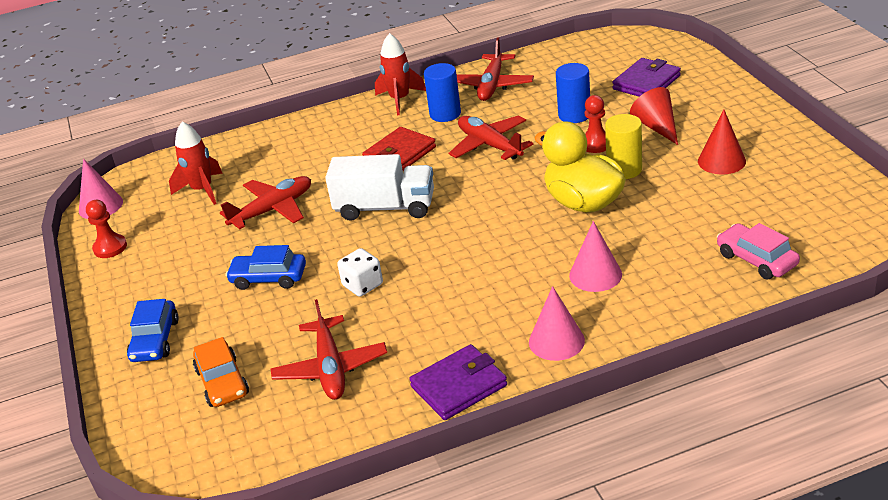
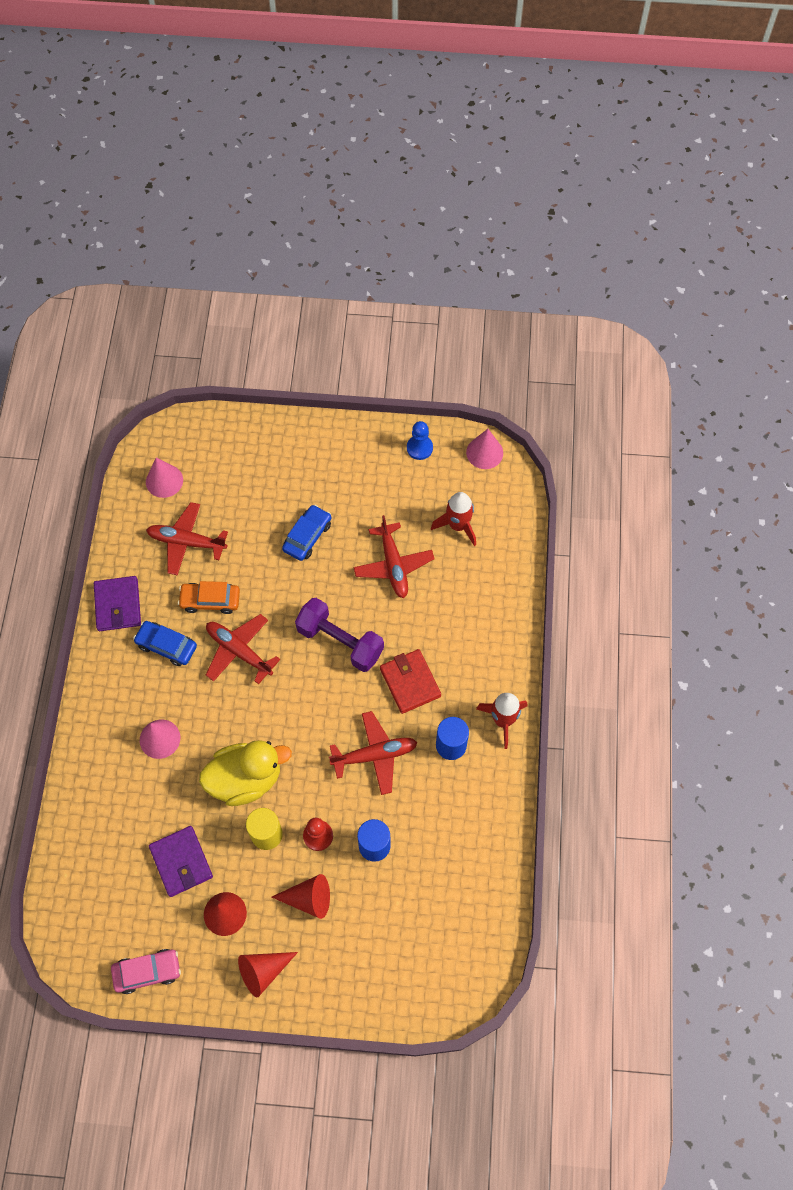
camera: 110 degrees right, 30 degrees up
(110, 247) = (419, 448): red pawn -> blue pawn
(155, 340) = (288, 453): blue car -> blue car (166, 646)
(222, 382) = (218, 480): orange car -> orange car (210, 600)
(362, 285) = (256, 590): white dice -> none
(385, 207) = (340, 641): white truck -> purple dumbbell
(492, 85) = (475, 807): red plane -> red plane (239, 651)
(556, 341) = (115, 679): pink cone -> pink cone (164, 481)
(646, 82) = (385, 938): purple wallet -> purple wallet (181, 862)
(744, 123) = (263, 971): none -> red cone
(756, 259) = (97, 851): pink car -> pink car (147, 972)

